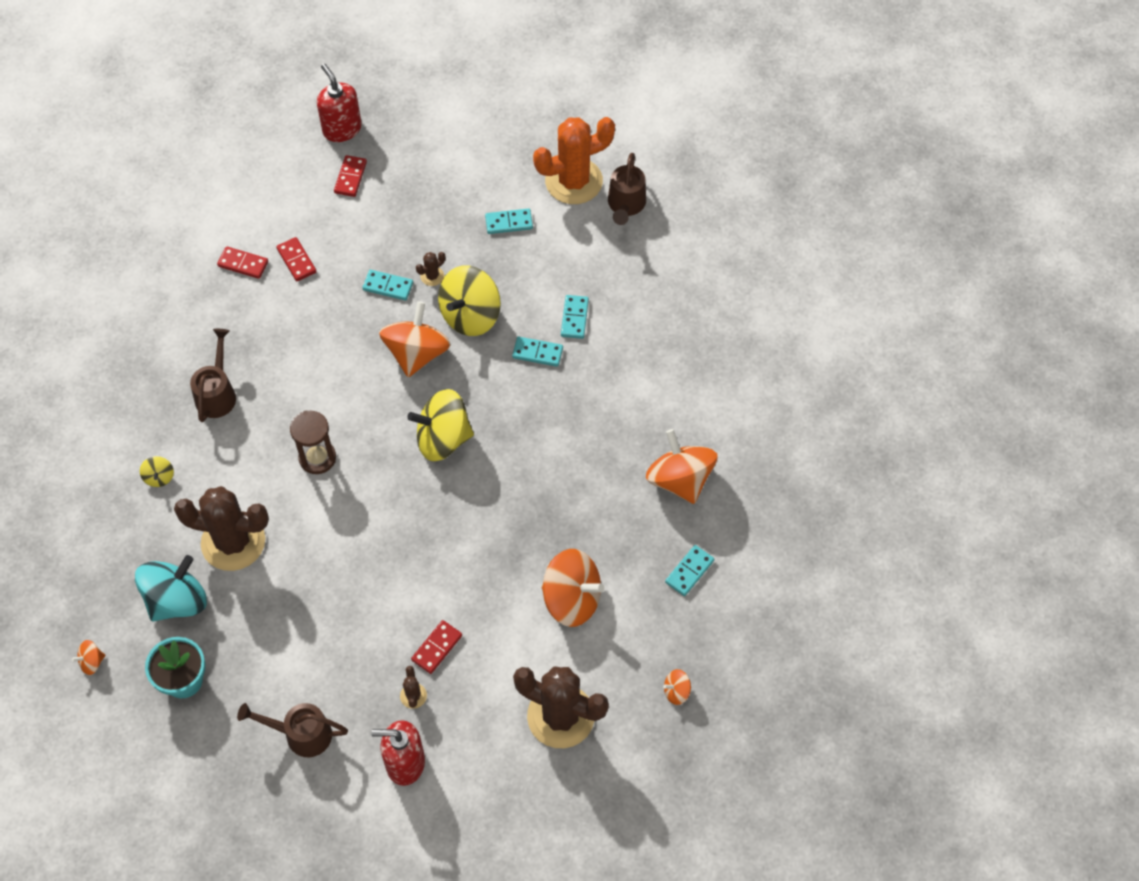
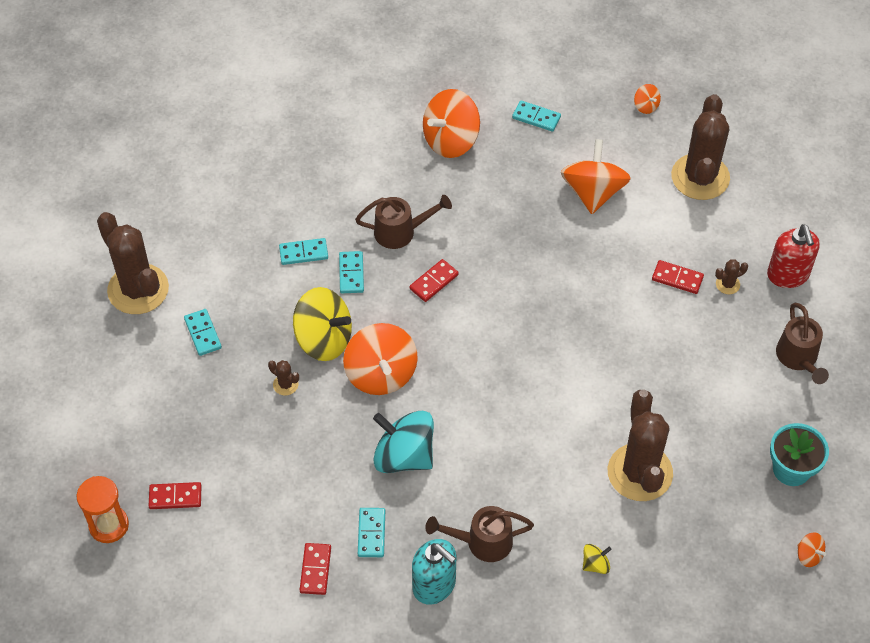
camera: 105 degrees left, 5 degrees down
(177, 600) = (717, 502): turquoise spinning top -> turquoise spinning top (404, 456)
(193, 347) = (434, 585): none -> turquoise soap dispenser
(296, 260) = (298, 517): red domino -> red domino (433, 282)
(317, 458) = (525, 427): brown hourglass -> none
(342, 129) = (109, 525): red soap dispenser -> orange hourglass
(388, 286) = (308, 421): turquoise domino -> turquoise domino (371, 533)
(417, 353) = (381, 374): orange spinning top -> orange spinning top turned 105 degrees counterclockwise
(443, 438) = (469, 327): yellow spinning top -> none
(574, 181) = (138, 289): orange cactus -> brown cactus
(625, 205) = (159, 240): brown watering can -> brown watering can (401, 232)

